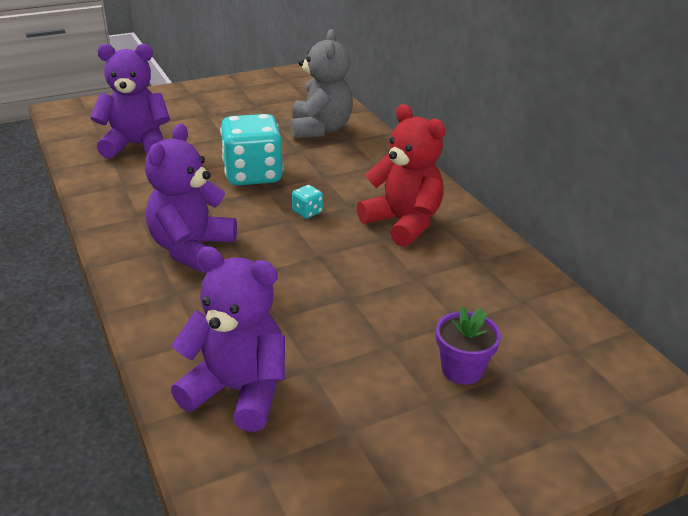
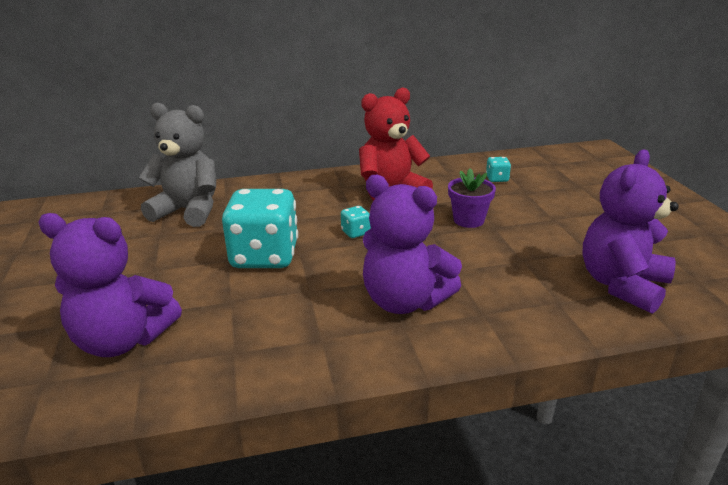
camera: 75 degrees left, 5 degrees down
(137, 145) = (123, 340): purple teddy bear -> purple teddy bear turned 90 degrees counterclockwise
(462, 369) = (577, 197): purple flower pot -> purple flower pot (468, 220)
(486, 297) = (497, 179): none -> turquoise dice

